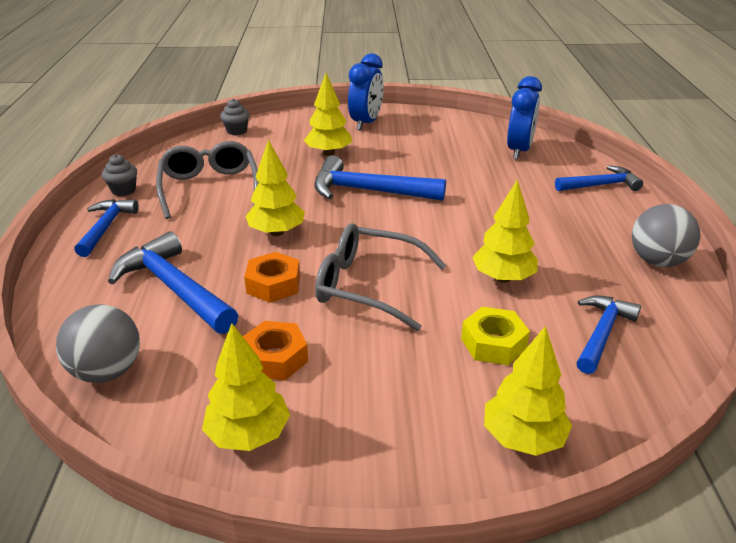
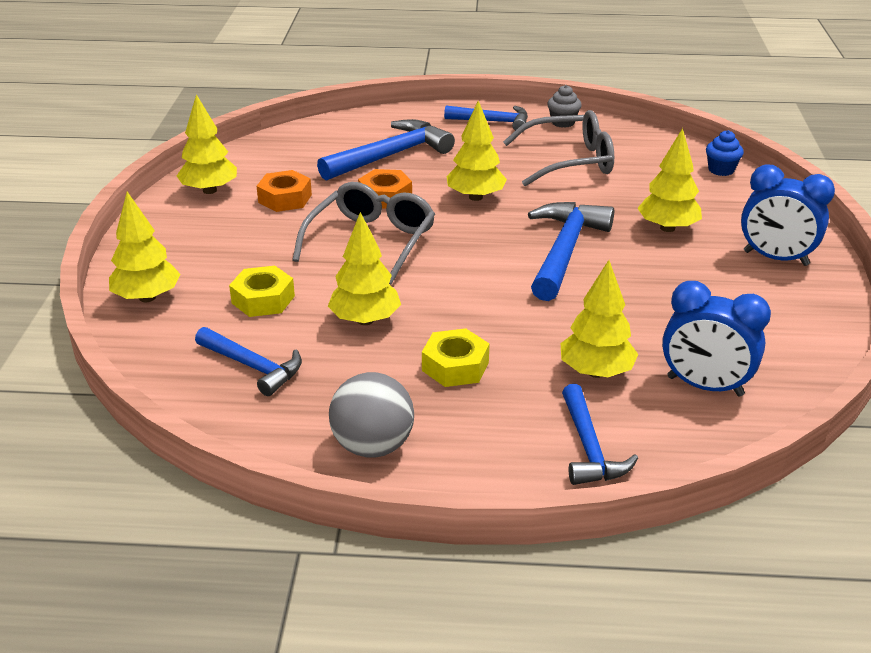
camera: 95 degrees right, 0 degrees up
(107, 371) = (295, 141): grey ball -> none
(236, 131) = (721, 170): grey cupcake -> blue cupcake
(522, 182) = (596, 372): none -> yellow tree
(544, 232) = (455, 366): none -> yellow nut

